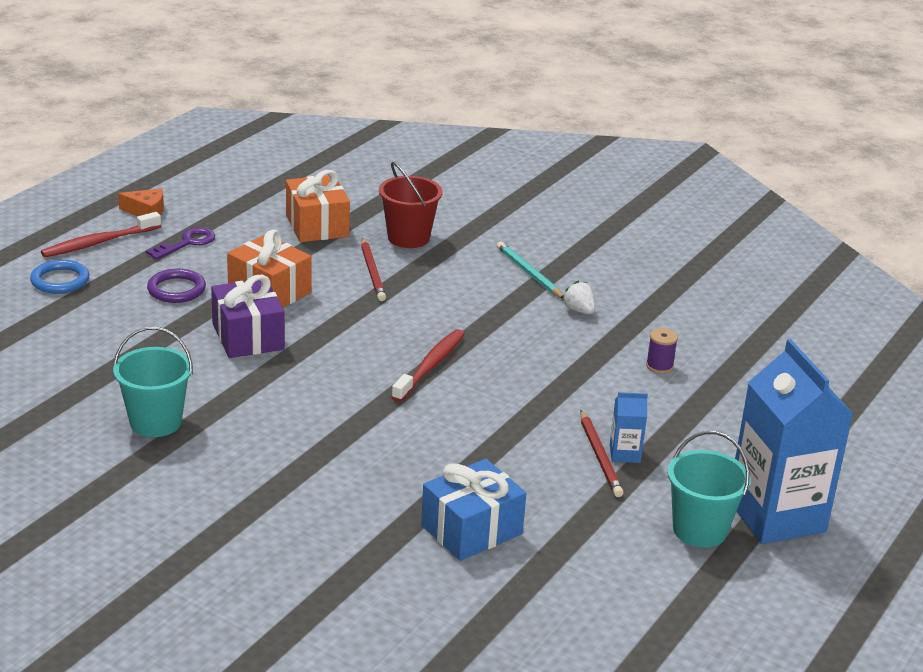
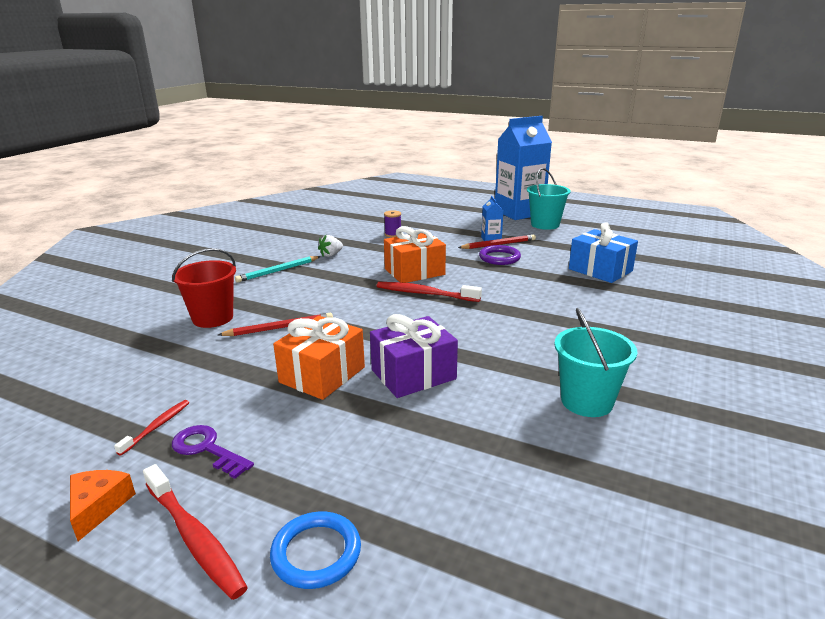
camera: 95 degrees left, 5 degrees down
(176, 289) = (327, 436): purple ring -> purple ring (499, 258)
(226, 223) = (157, 426): none -> red toothbrush
(317, 226) = (177, 366): orange gift -> orange gift (414, 272)

